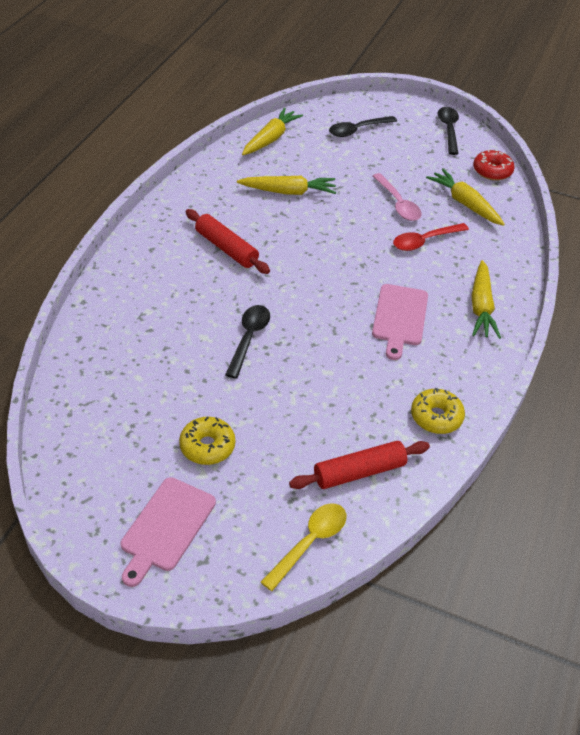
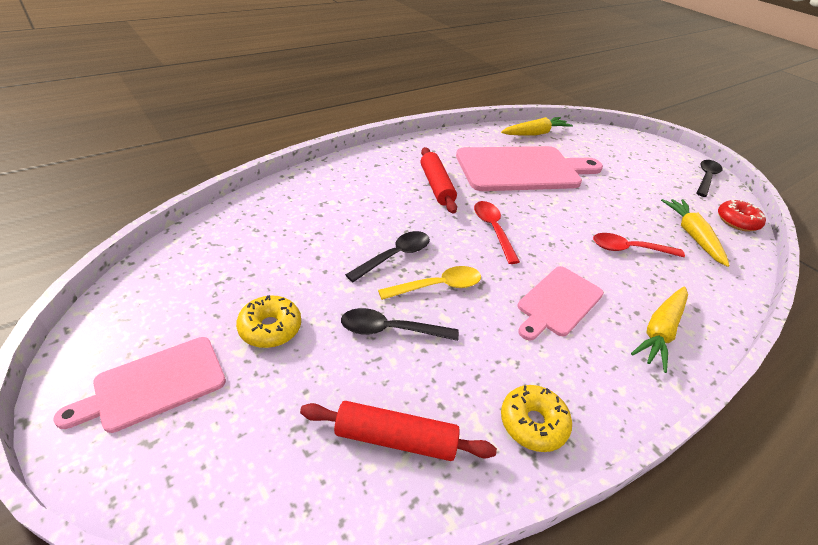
camera: 30 degrees right, 5 degrees down
(288, 192) = (522, 169): yellow carrot -> pink cutting board
(308, 273) = (493, 230): none -> red spoon
(309, 543) = (270, 492): yellow spoon -> yellow spoon (437, 286)
(357, 130) = (616, 151): black spoon -> black spoon (390, 330)
(398, 204) = (620, 211): pink spoon -> none

